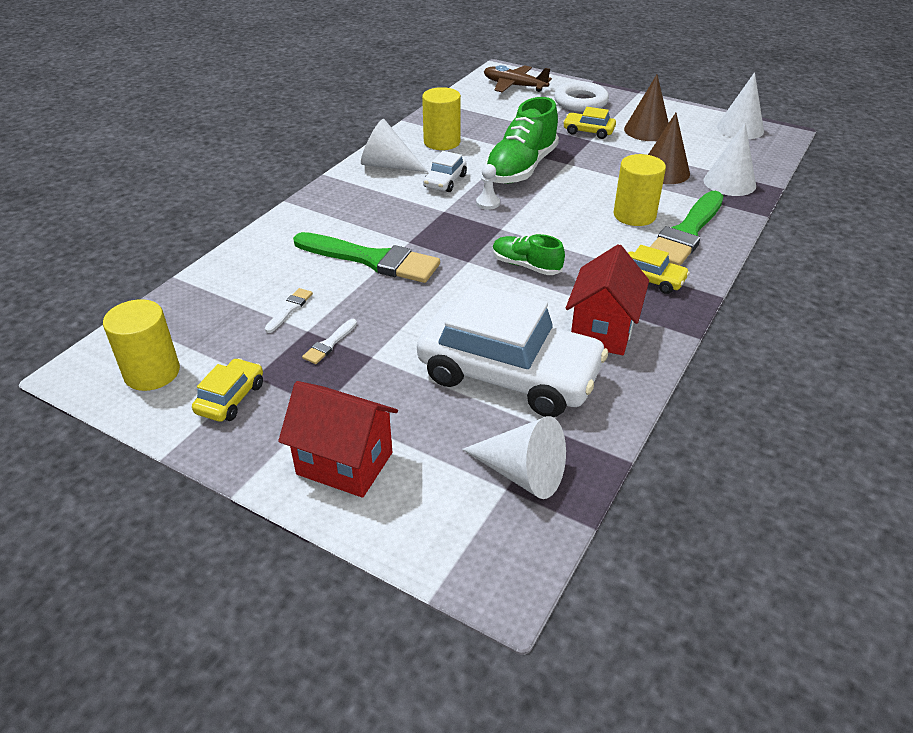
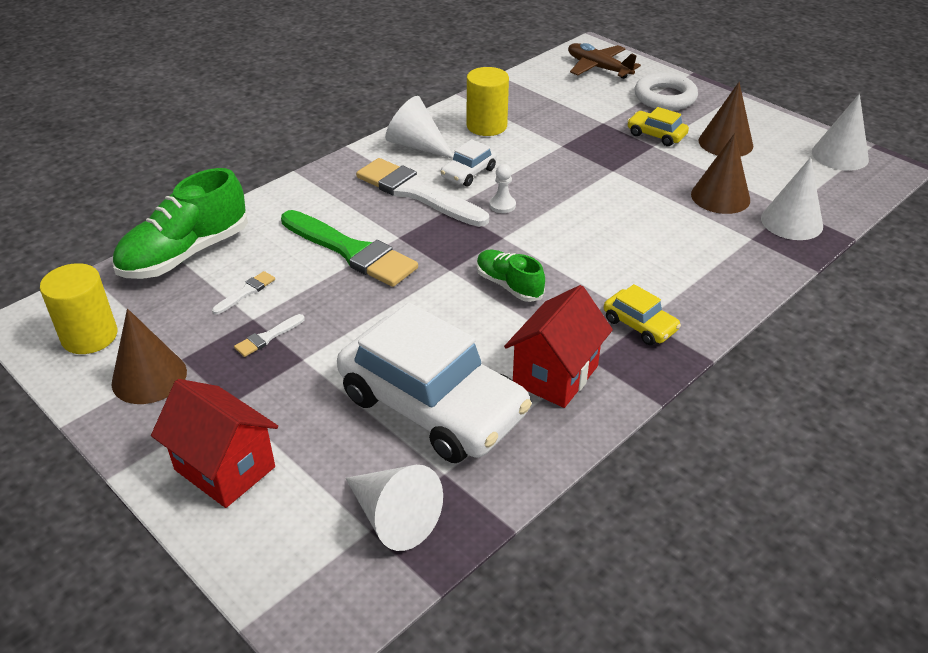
camera: 15 degrees right, 0 degrees up
(231, 398) = (149, 377): yellow car -> brown cone
(407, 203) = (416, 193): none -> white brush
(521, 168) = (558, 169): green shoe -> green shoe (185, 254)
(634, 215) = (659, 245): yellow cylinder -> none
(686, 233) = (709, 276): green brush -> none

